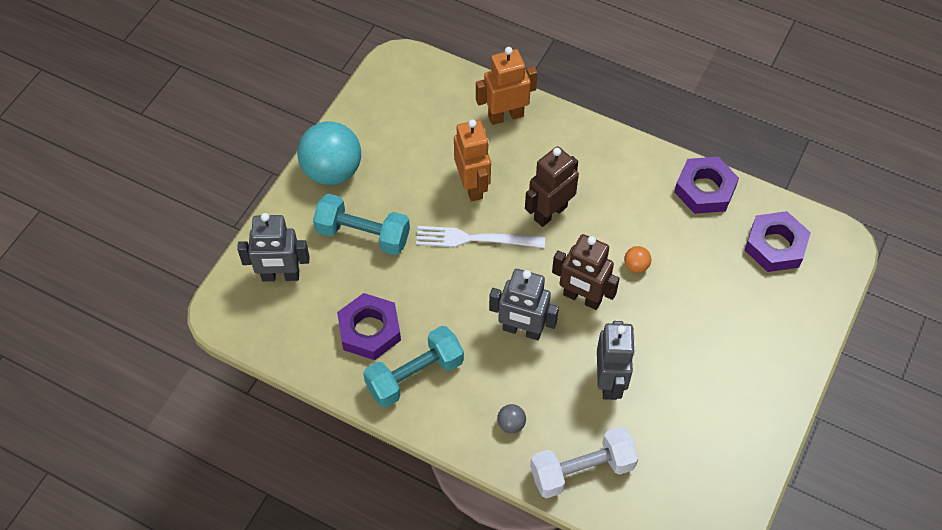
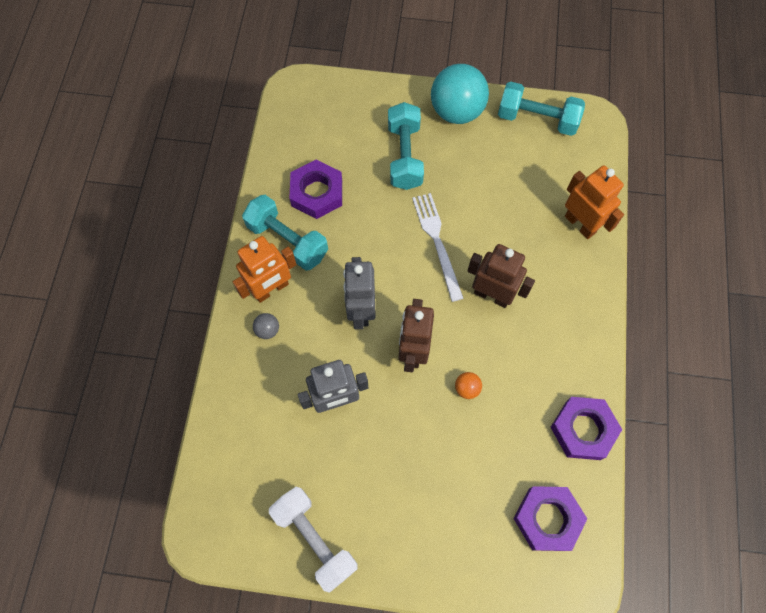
camera: 70 degrees right, 10 degrees up
(280, 276) = (342, 112): grey robot -> none
(375, 107) = (537, 119): none -> turquoise dumbbell
(472, 186) = (491, 222): orange robot -> orange robot (271, 289)
(582, 470) = (243, 402): white dumbbell -> white dumbbell (315, 539)

